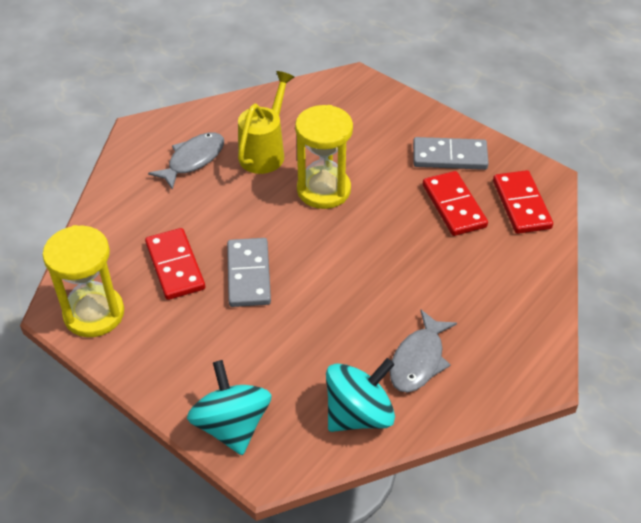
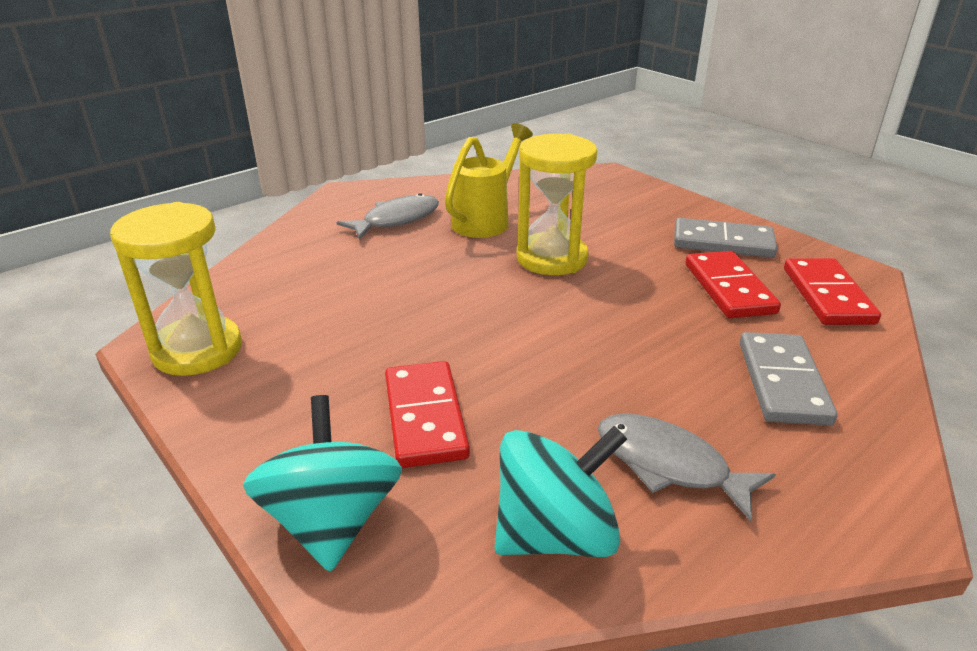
camera: 10 degrees right, 15 degrees down
(175, 266) = (331, 312): red domino -> red domino (424, 417)
(249, 275) = (427, 331): grey domino -> grey domino (783, 382)
(418, 360) = (669, 465): grey fish -> grey fish turned 90 degrees clockwise

